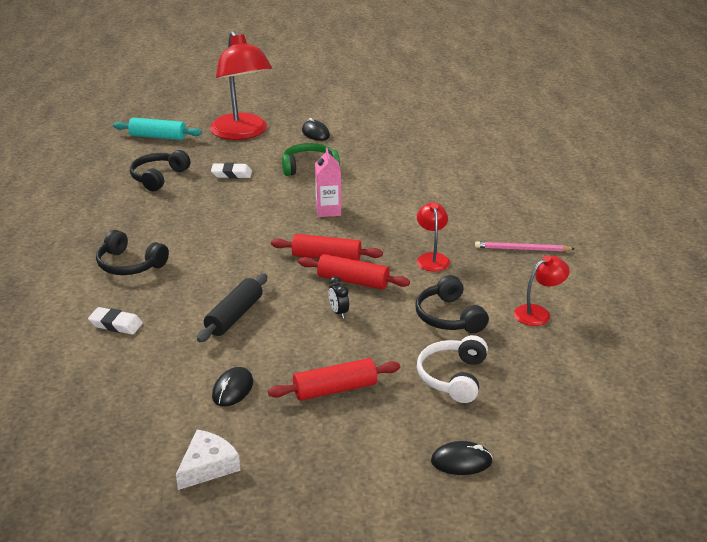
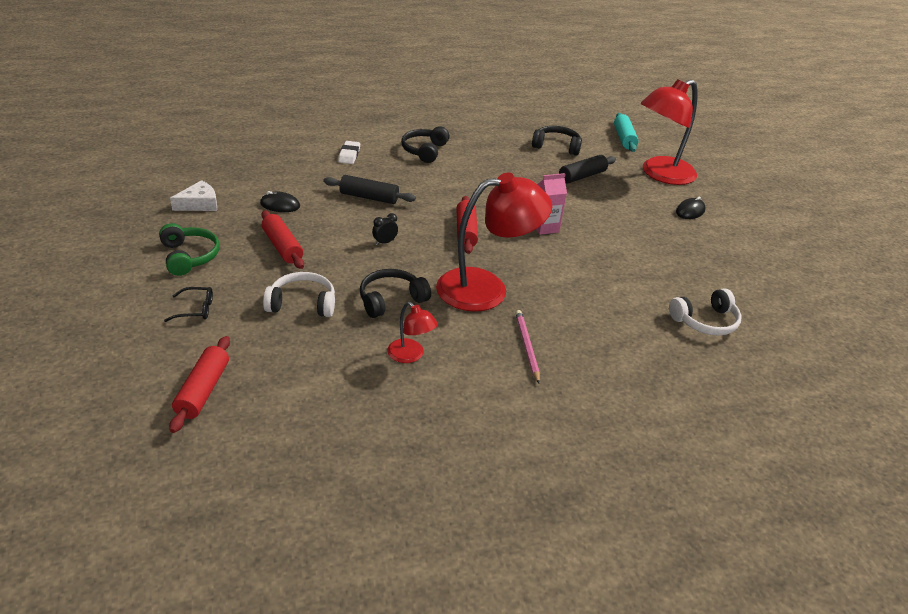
camera: 75 degrees right, 5 degrees up
(208, 466) = (199, 204): white cheese -> white cheese turned 60 degrees counterclockwise
(231, 174) = (582, 176): white eraser -> black rolling pin
(309, 167) = (619, 212): green headphones -> green headphones (189, 257)
(353, 281) = (433, 247): red rolling pin -> red rolling pin (203, 390)
(432, 258) = (486, 288): red lamp -> red lamp, size x2.16
(461, 461) = (195, 309): black mouse -> black glasses
(485, 162) = (705, 321): none -> white headphones

